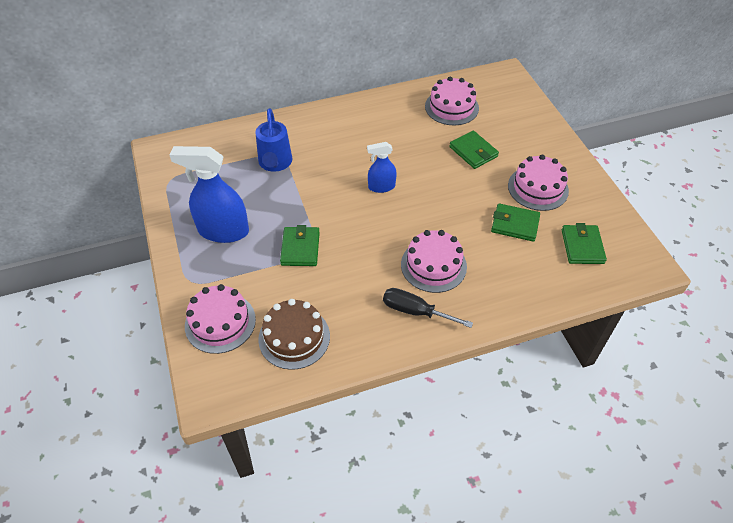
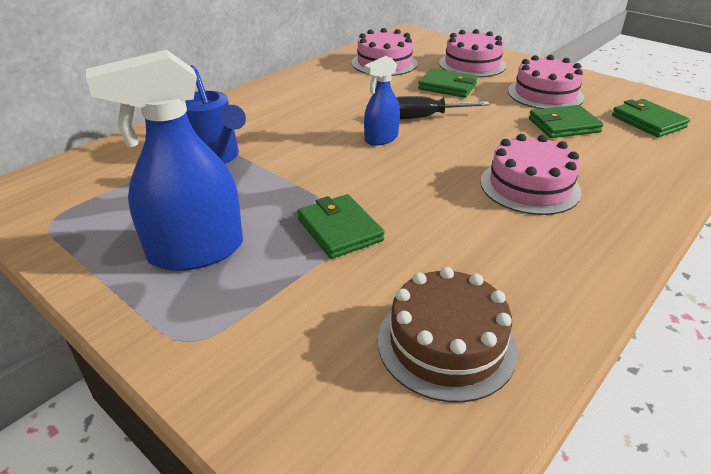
camera: 30 degrees left, 15 degrees down
(220, 322) = (298, 380): pink cake -> pink cake (472, 64)
(415, 311) = (569, 239): black screwdriver -> black screwdriver (422, 118)

